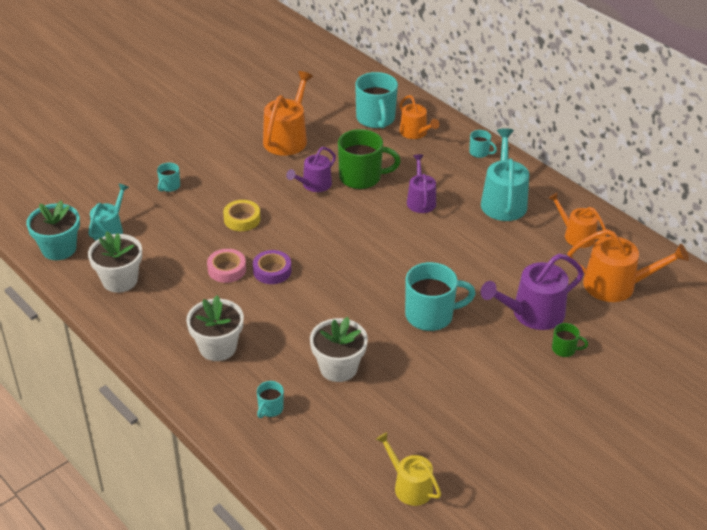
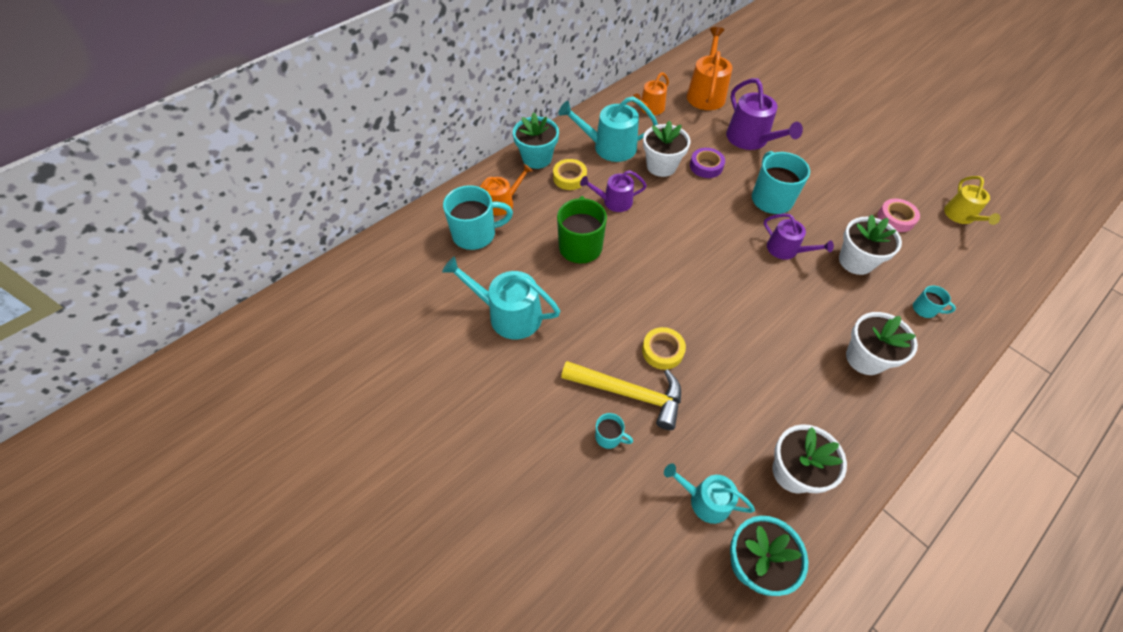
camera: 90 degrees left, 15 degrees up
(204, 198) = (629, 393): none -> yellow hammer
(227, 269) = (748, 359): pink tape -> pink tape (895, 218)
(272, 271) = (741, 317): purple tape -> purple tape (706, 166)
(287, 138) = (509, 314): orange watering can -> turquoise watering can
(314, 185) = (595, 286): purple watering can -> purple watering can (786, 250)
(409, 486) = (961, 216): yellow watering can -> yellow watering can turned 45 degrees counterclockwise
(452, 173) = (569, 178): none -> yellow tape
(477, 236) = (661, 166): none -> white flower pot
(479, 152) = (537, 158): turquoise mug -> turquoise flower pot
(564, 349) = (785, 126): green mug -> none

